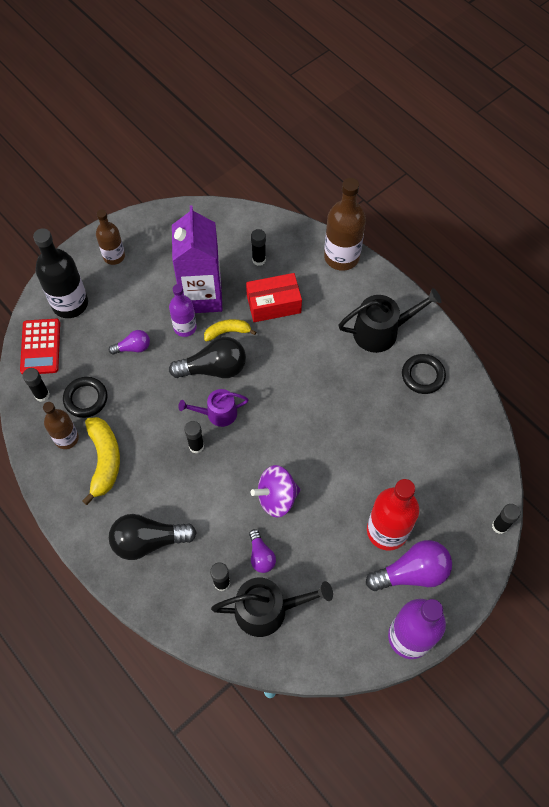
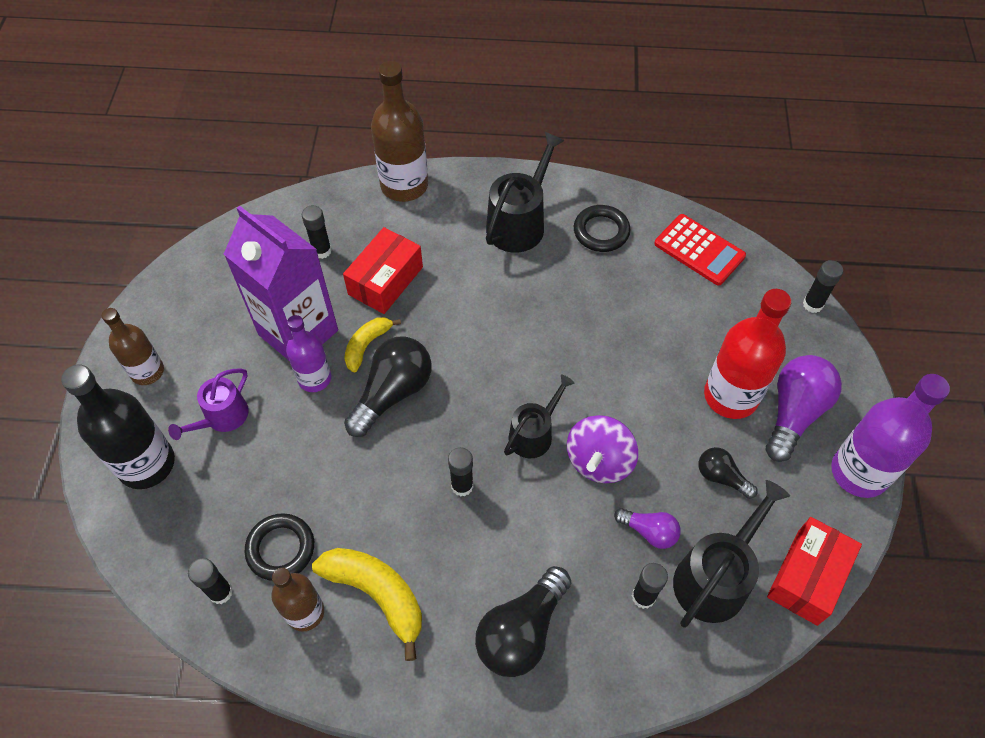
camera: 45 degrees left, 5 degrees down
(40, 347) = (160, 541): red calculator -> red calculator (699, 250)
(133, 348) = (278, 447): purple light bulb -> none
(217, 413) = (447, 433): purple watering can -> purple watering can (222, 417)
(259, 453) = (534, 434): none -> black watering can
(314, 657) = (807, 577): none -> red box
(330, 566) = (721, 477): none -> black light bulb

